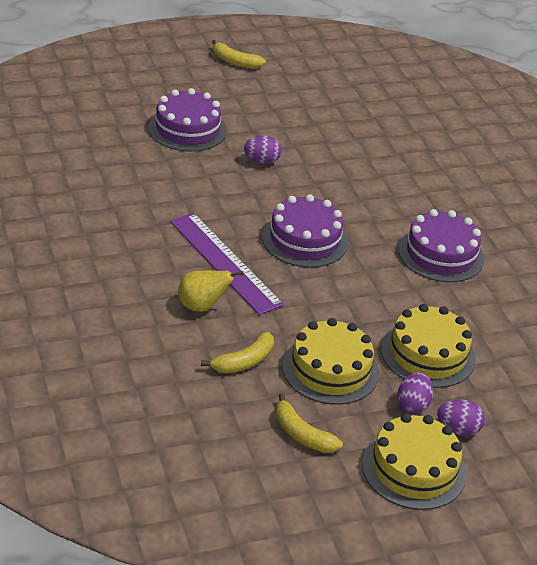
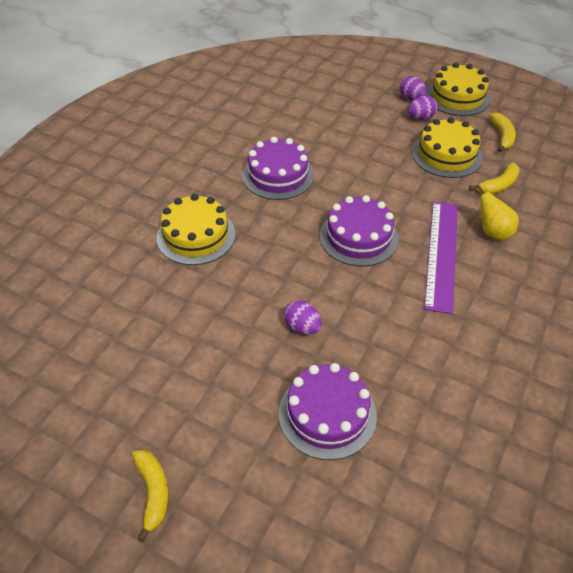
camera: 130 degrees left, 10 degrees up
(244, 361) = (498, 185): yellow banana -> yellow banana turned 135 degrees clockwise
(428, 354) = (376, 133): yellow cake -> yellow cake (196, 236)

